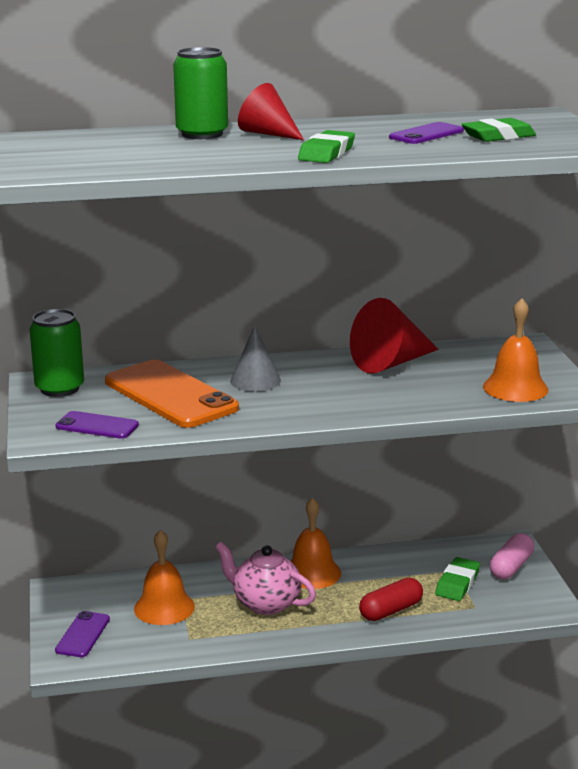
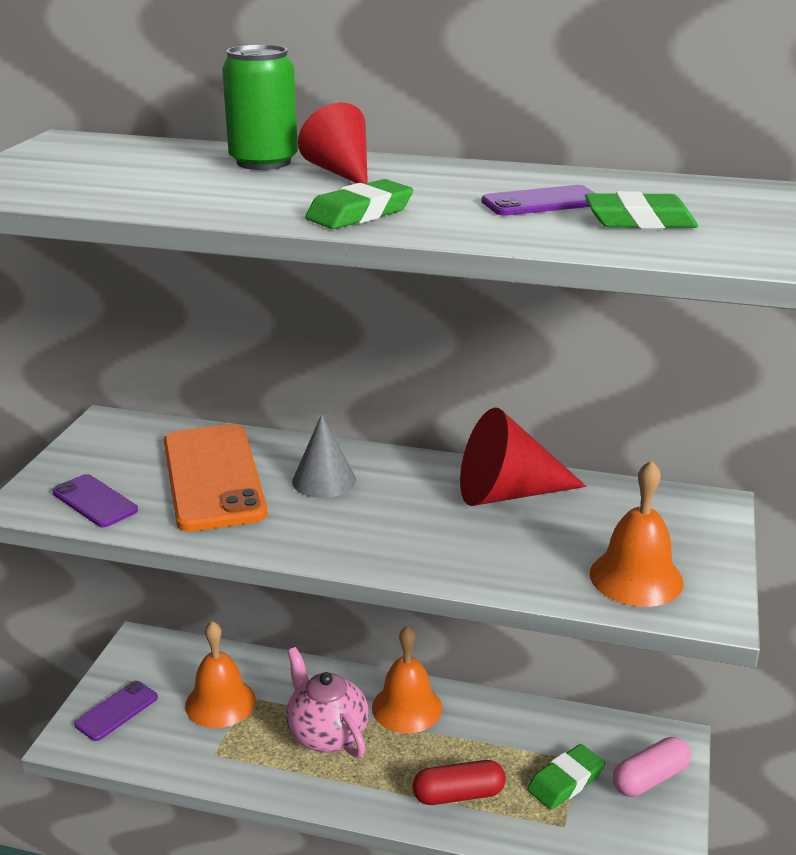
camera: 25 degrees right, 5 degrees up
(59, 388) = (114, 438): green can -> none

